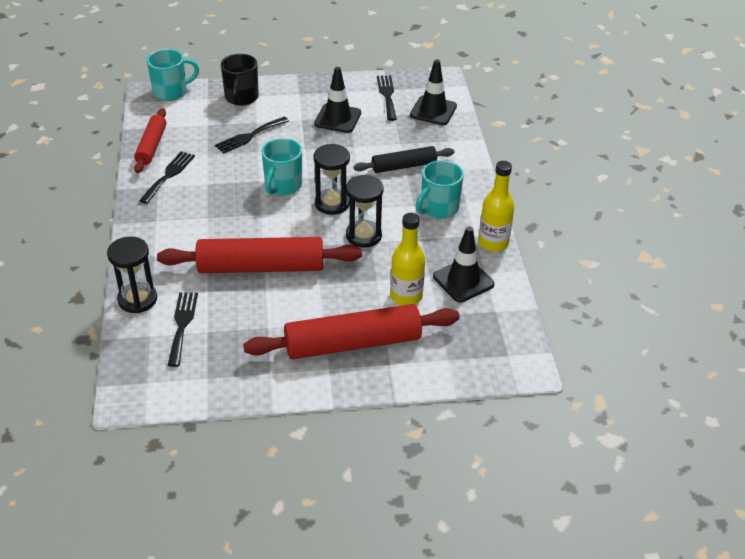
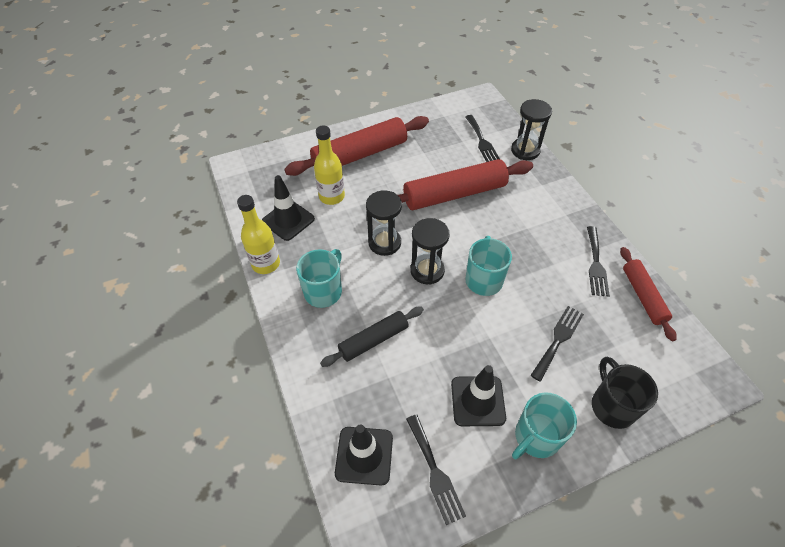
camera: 165 degrees right, 10 degrees up
(171, 92) = (699, 391): turquoise mug -> turquoise mug (536, 437)

